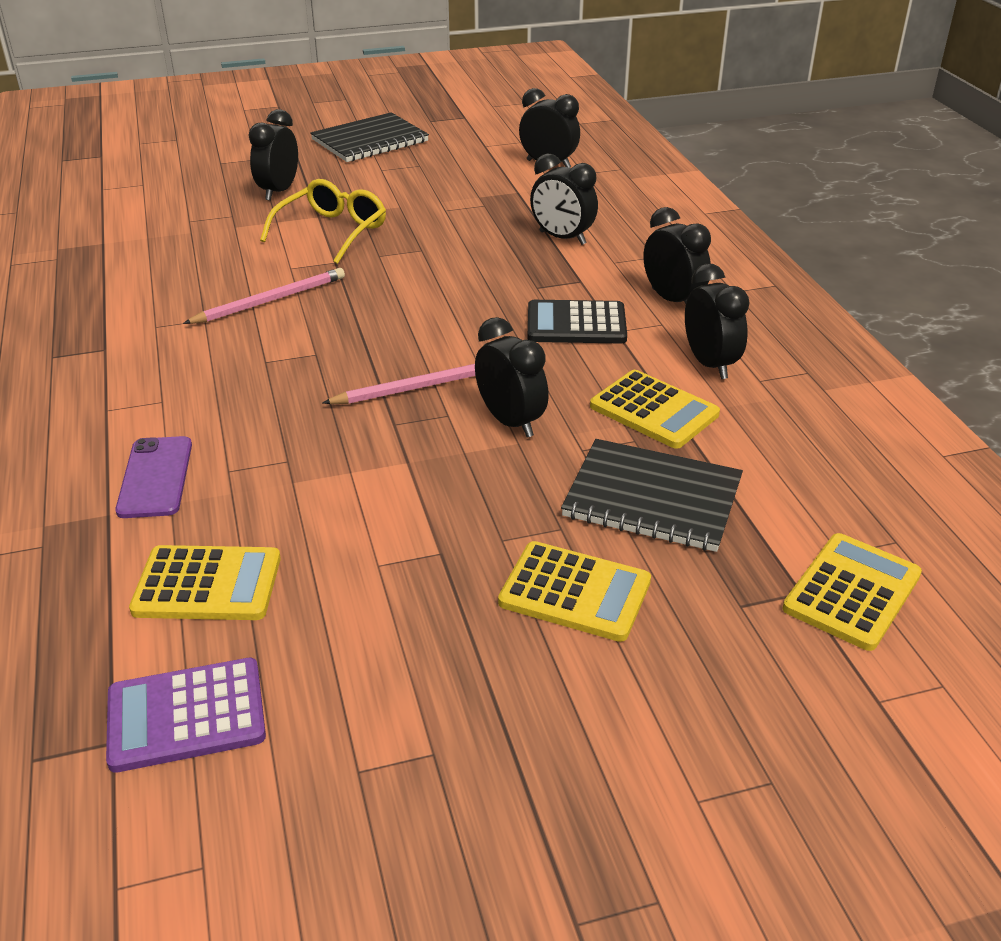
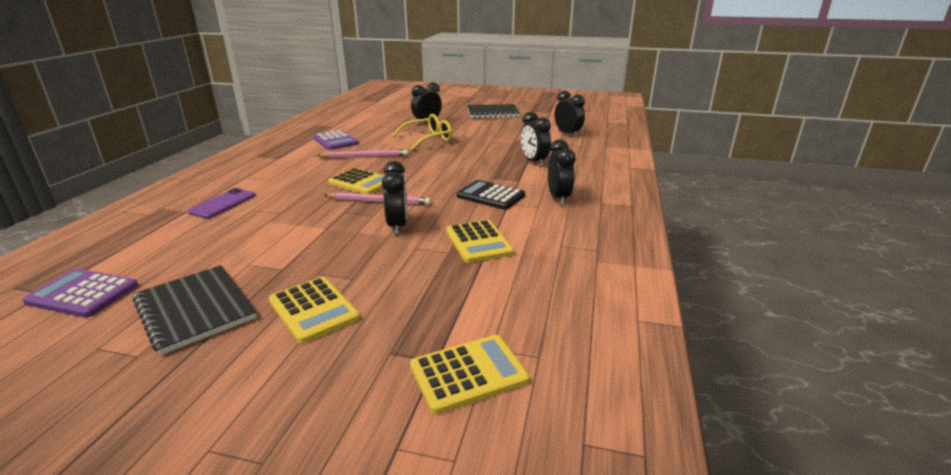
camera: 30 degrees right, 10 degrees down
(162, 279) = (335, 141): none -> purple calculator
(207, 584) = (175, 247): yellow calculator -> yellow calculator (361, 182)
(652, 498) = (419, 281): black notebook -> black notebook (195, 309)
(710, 364) = (540, 230): black clock -> none

